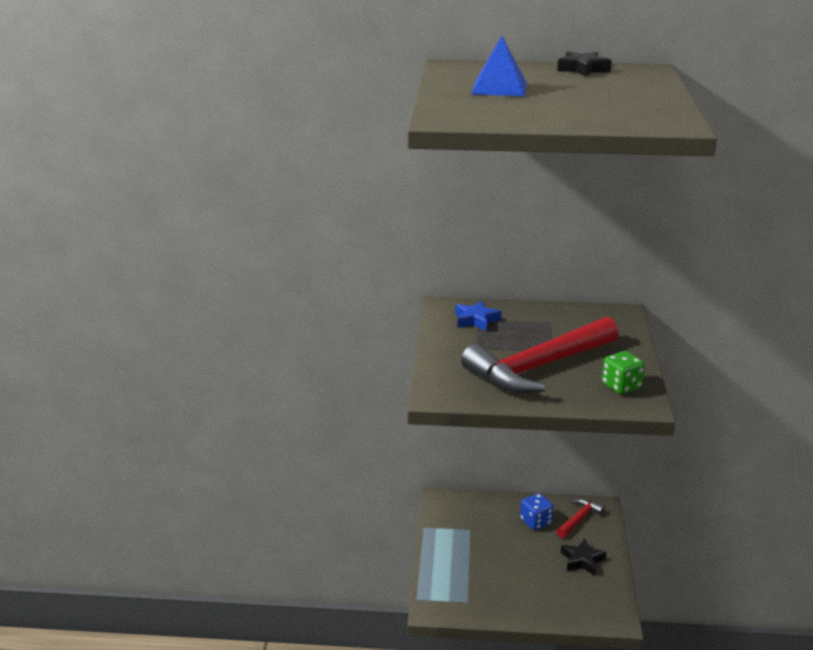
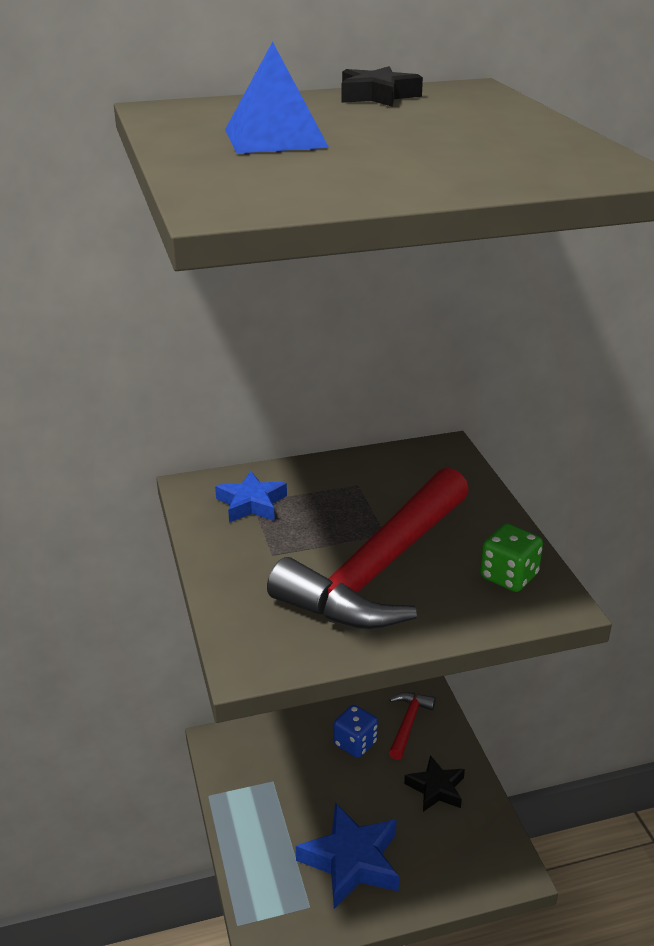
camera: 20 degrees left, 5 degrees up
(505, 585) = (351, 861): none -> blue star

